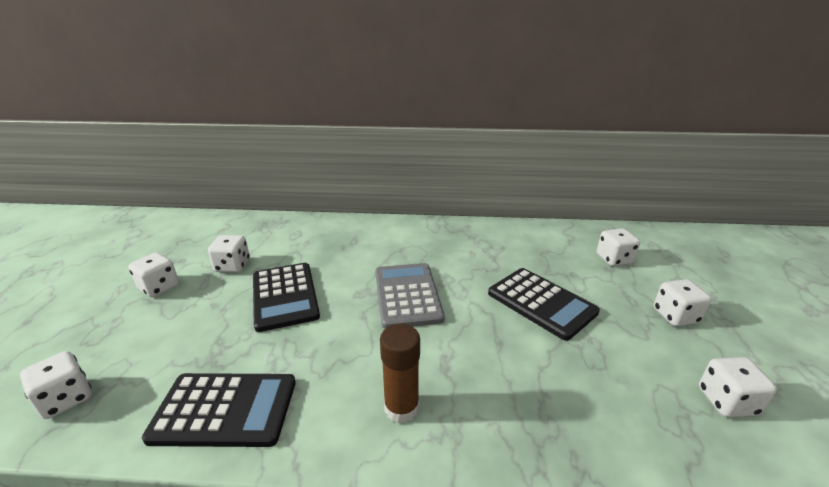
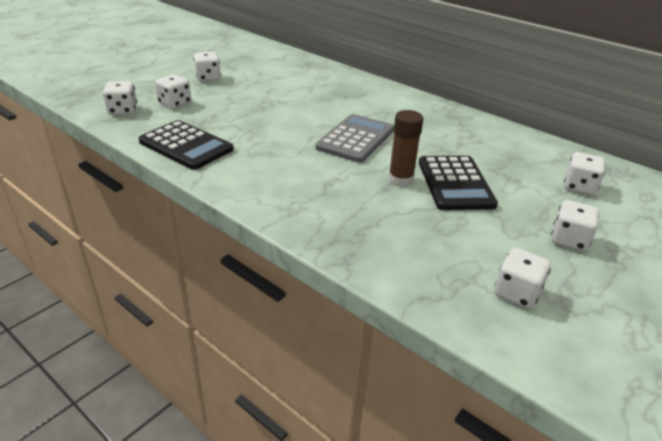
camera: 35 degrees right, 5 degrees up
(232, 266) = (260, 81): white dice -> white dice (175, 103)
(284, 296) = (274, 109): black calculator -> none
(401, 408) = (276, 187): brown glue stick -> brown glue stick (400, 179)

